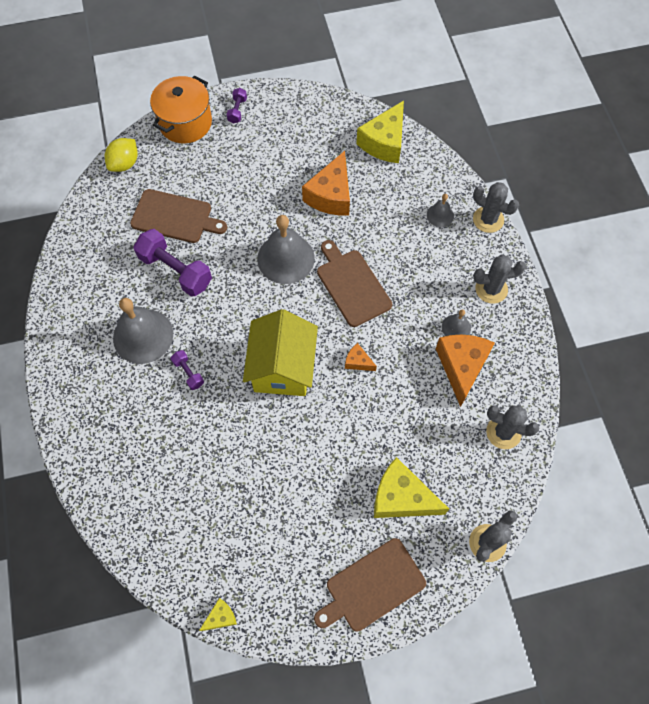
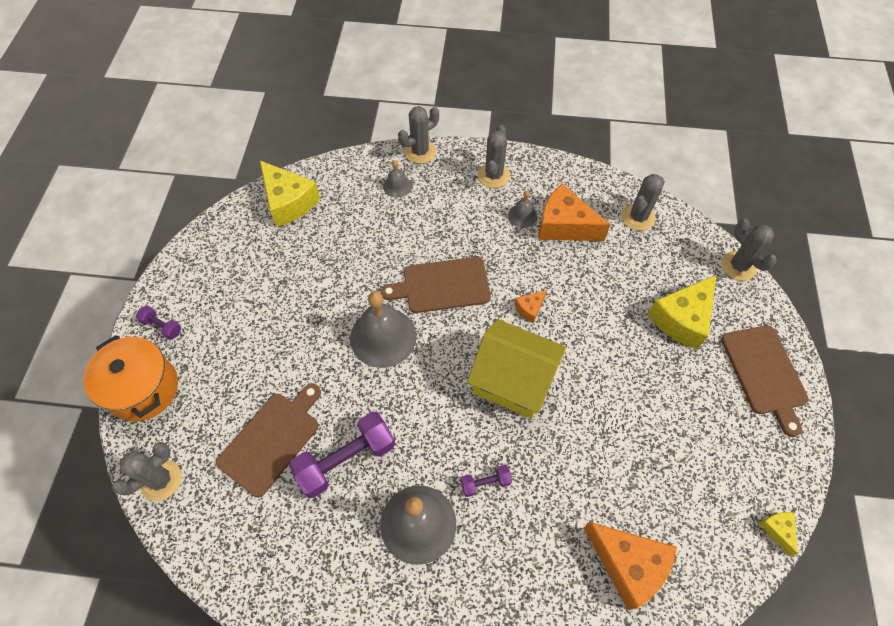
camera: 70 degrees left, 5 degrees down
(124, 164) = (161, 480): yellow lemon -> grey cactus
(331, 195) = (327, 269): orange cheese -> orange cheese (628, 564)

